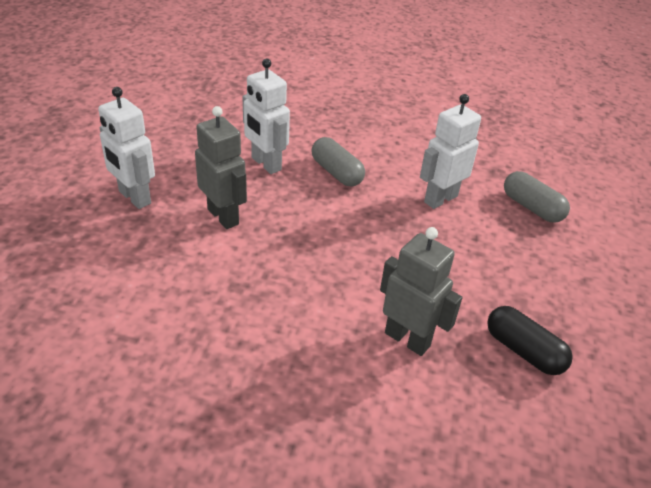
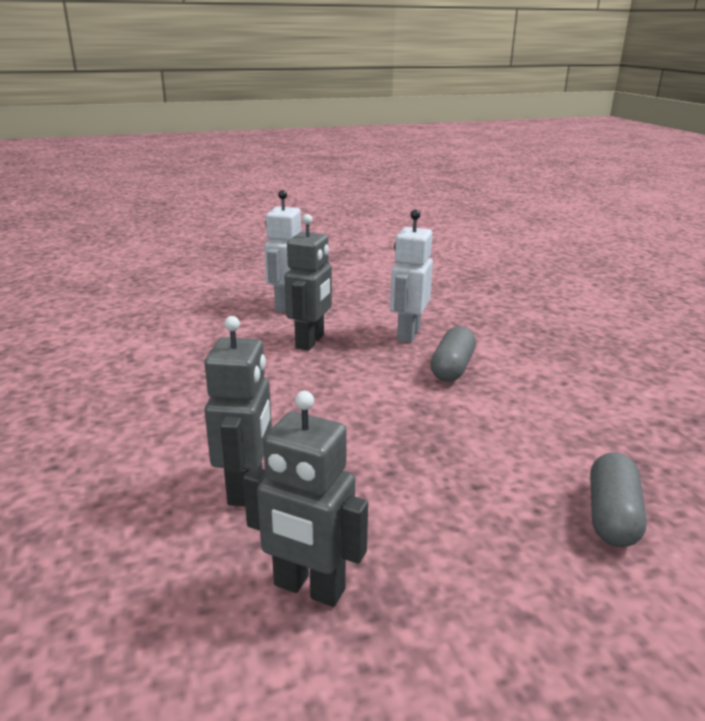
camera: 60 degrees right, 15 degrees down
(440, 199) = (510, 439): white robot -> none
(523, 351) = (309, 588): black capsule -> grey robot

